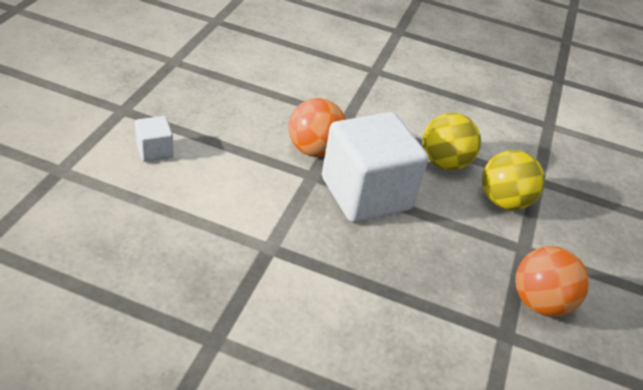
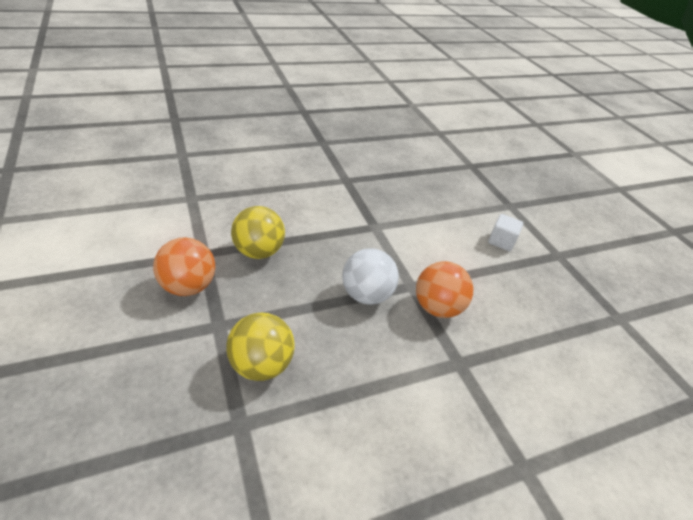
camera: 140 degrees right, 0 degrees up
(366, 193) = (366, 295): white cube -> white ball
(444, 163) = (341, 372): yellow ball -> yellow ball (258, 251)

